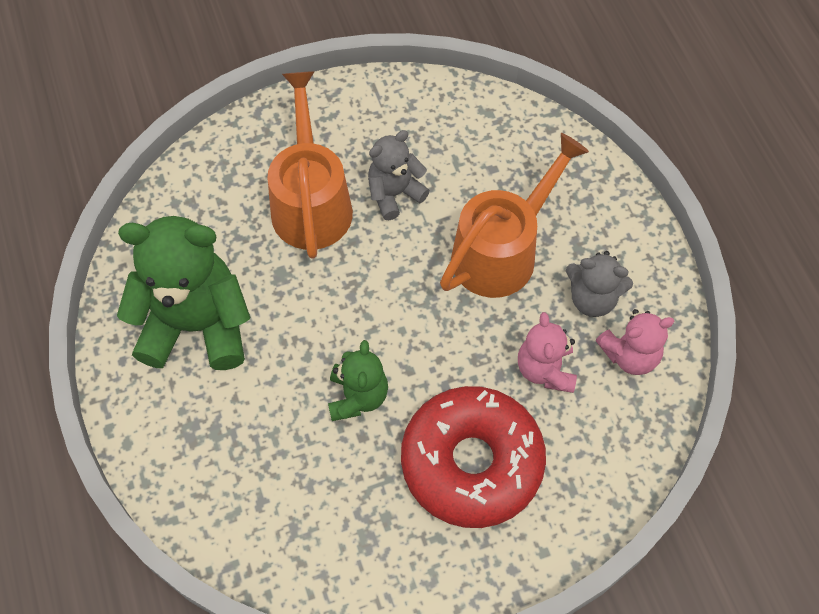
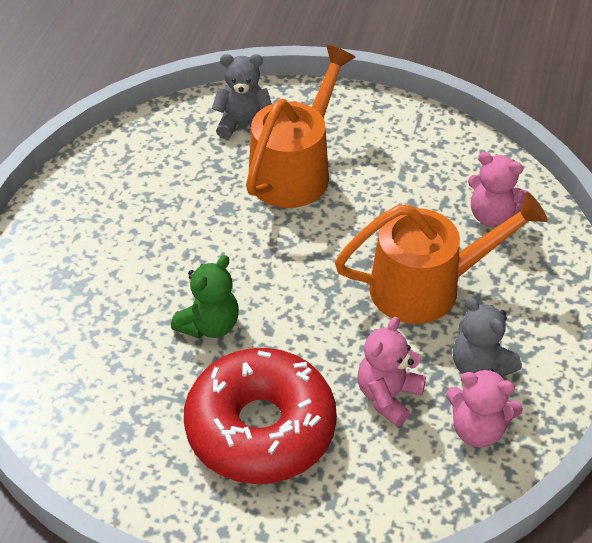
camera: 35 degrees right, 15 degrees down
(196, 325) = (130, 207): green teddy bear -> none
(394, 194) = (370, 198): grey teddy bear -> grey teddy bear (243, 124)
(503, 152) = (492, 215): none -> pink teddy bear

